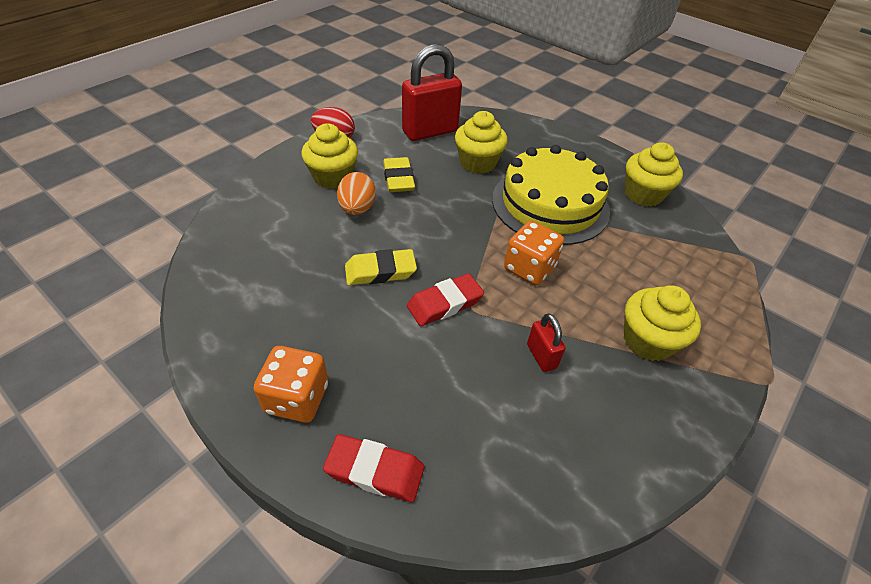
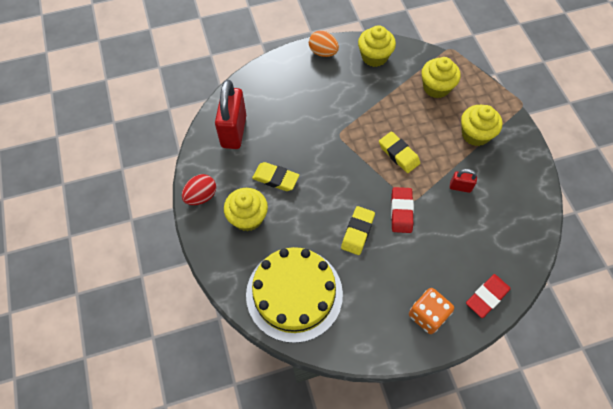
camera: 55 degrees left, 15 degrees up
(357, 209) = (292, 218): orange egg -> orange egg (323, 52)
(478, 163) = (288, 123): yellow cupcake -> yellow cupcake (436, 87)
(529, 268) = (398, 154): orange dice -> yellow eraser
(550, 204) = (353, 109): yellow cake -> yellow cake (294, 294)

